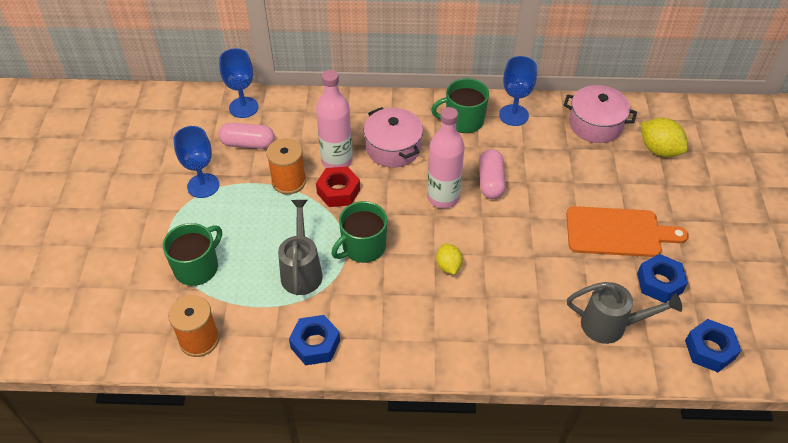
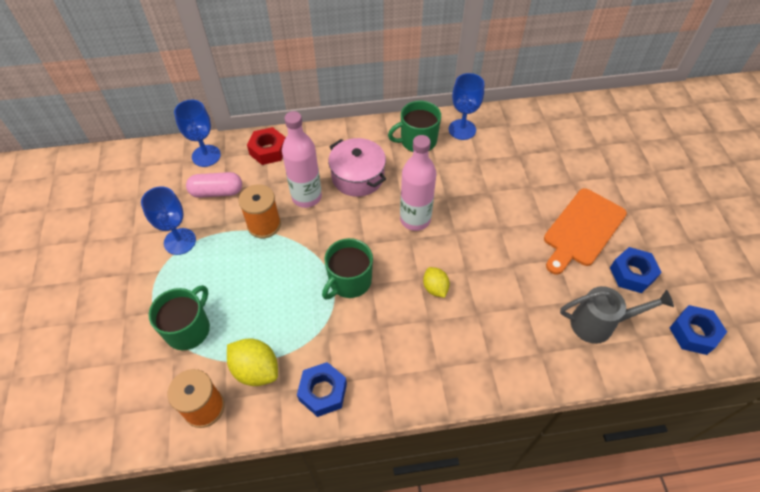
camera: 10 degrees left, 5 degrees up
(302, 271) = (294, 316): grey watering can -> none
(338, 191) = (314, 228): red nut -> red nut (268, 150)
(490, 181) = (455, 197): pink capsule -> none
(595, 124) = (537, 129): pink pot -> none
(618, 232) = (582, 230): orange cutting board -> orange cutting board turned 135 degrees clockwise
(659, 150) = (599, 145): yellow lemon -> yellow lemon (256, 370)

